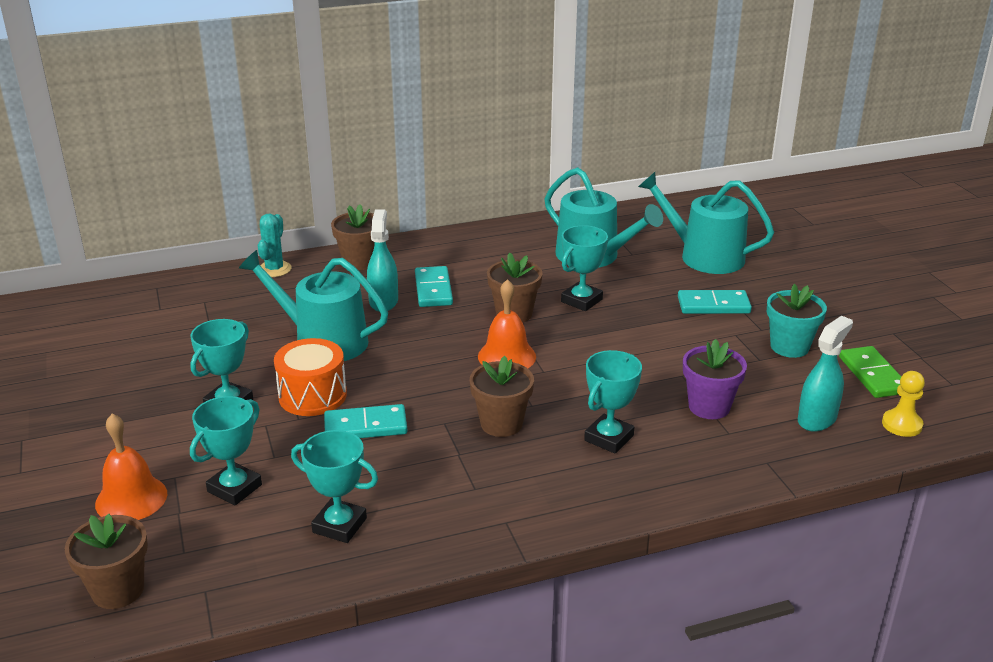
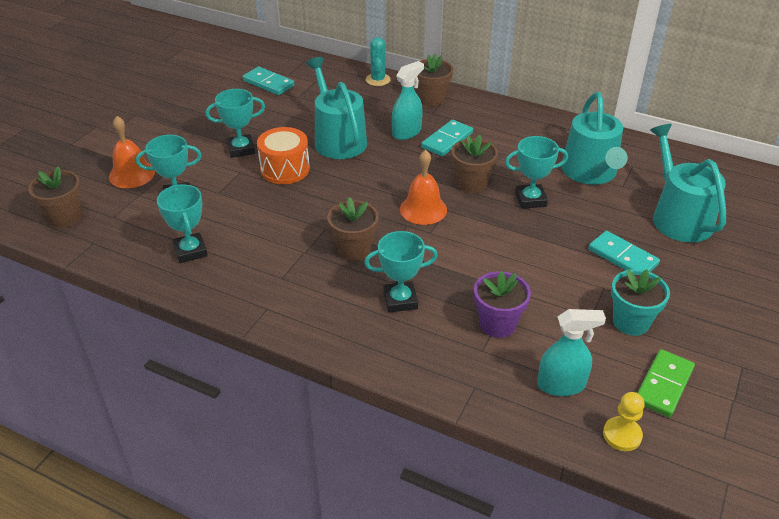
camera: 45 degrees right, 10 degrees up
(274, 269) = (378, 80): turquoise cactus -> turquoise cactus turned 60 degrees counterclockwise
(365, 426) = (283, 204): turquoise domino -> turquoise domino (268, 83)

